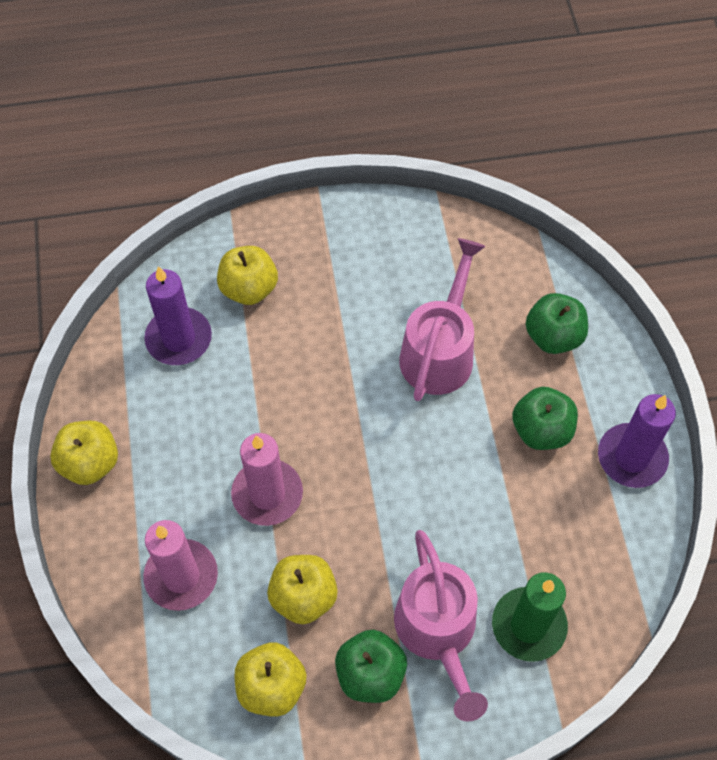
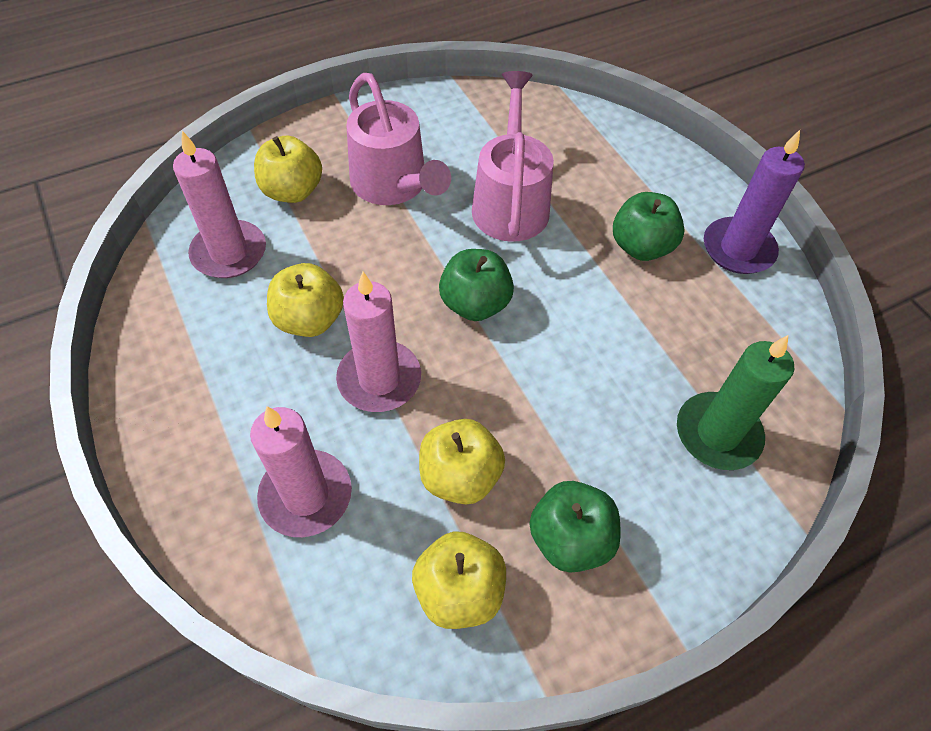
camera: 20 degrees left, 5 degrees down
(90, 463) = (157, 401): yellow apple -> yellow apple (309, 319)
(179, 339) = (229, 253): purple candle -> pink candle
(438, 632) = (626, 469): pink watering can -> pink watering can (394, 185)
(553, 336) = (614, 166): green apple -> green apple (475, 304)

